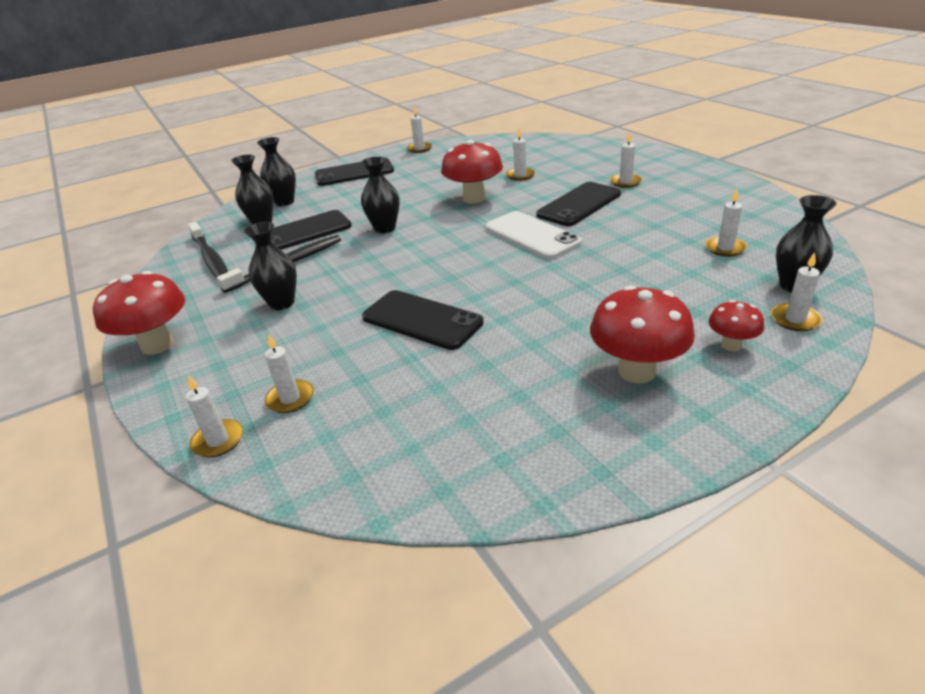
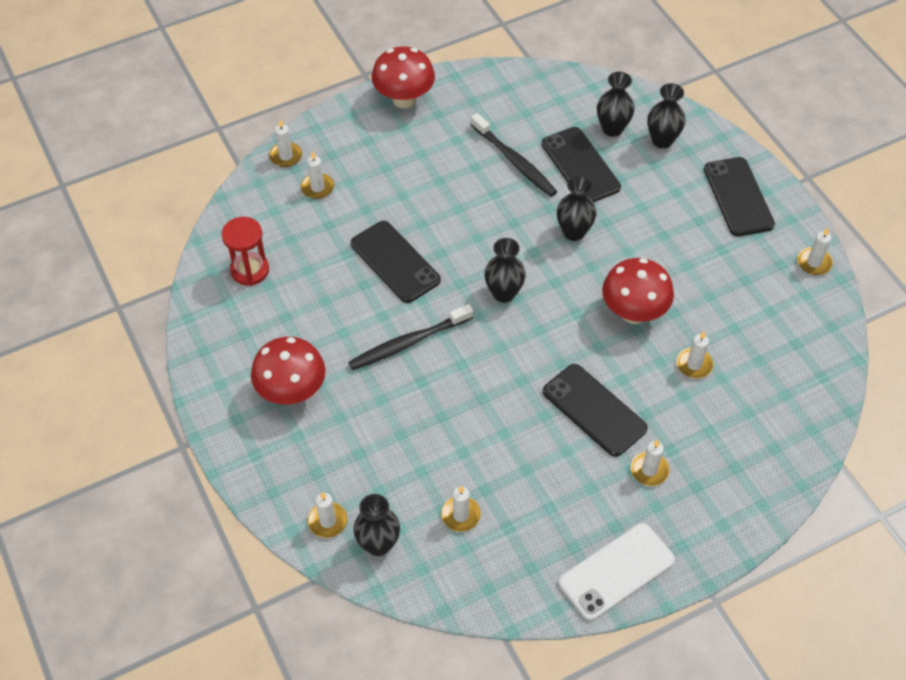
camera: 90 degrees right, 20 degrees up
(211, 258) = (540, 103): black toothbrush -> black toothbrush (408, 343)
(282, 303) = (446, 166): black vase -> black vase (503, 293)
(422, 320) = (395, 262): black phone -> black phone turned 75 degrees counterclockwise
(440, 445) = (249, 270): none -> red hourglass
(532, 235) = (528, 355): white phone -> white phone (616, 571)
(731, 345) = (306, 463): red mushroom -> none

